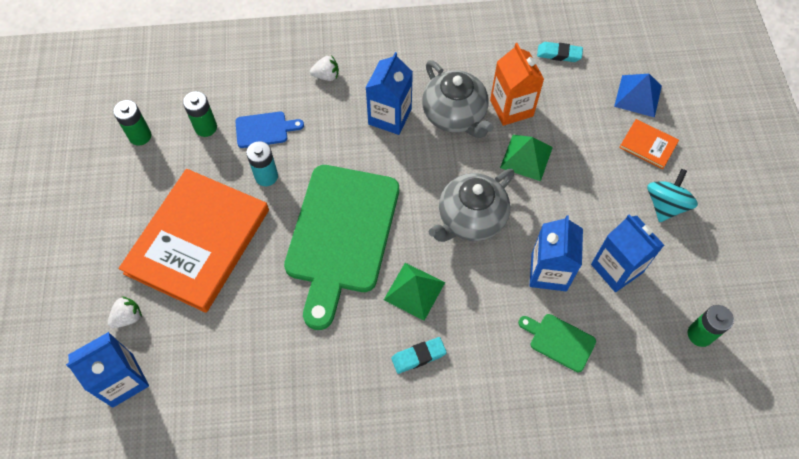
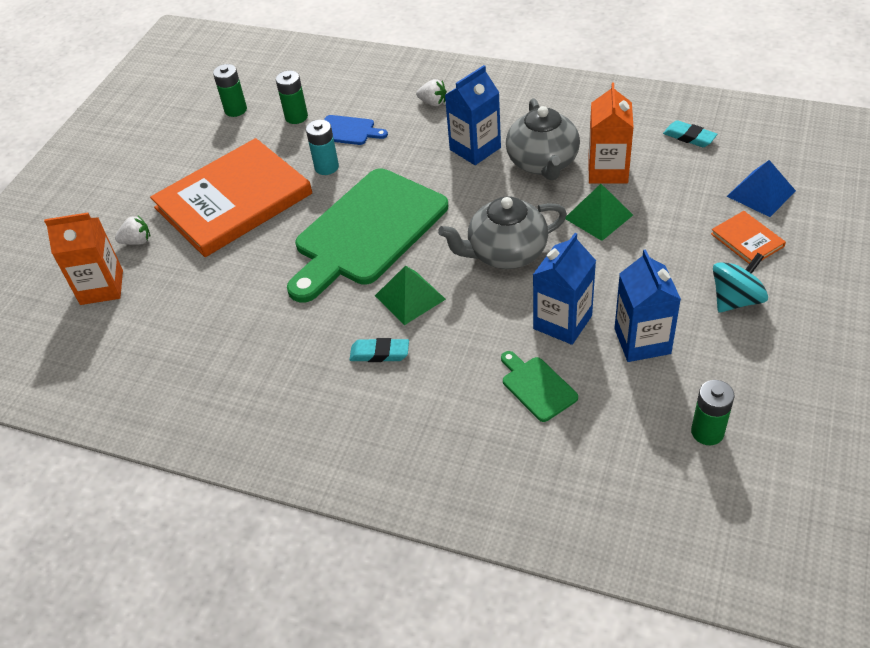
camera: 30 degrees right, 15 degrees down
(123, 380) = (101, 287): blue carton -> orange carton

